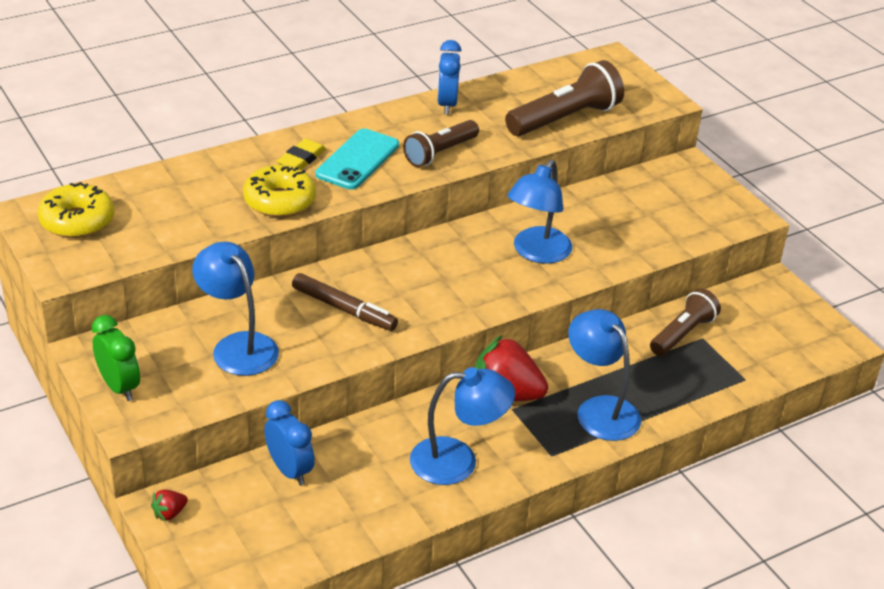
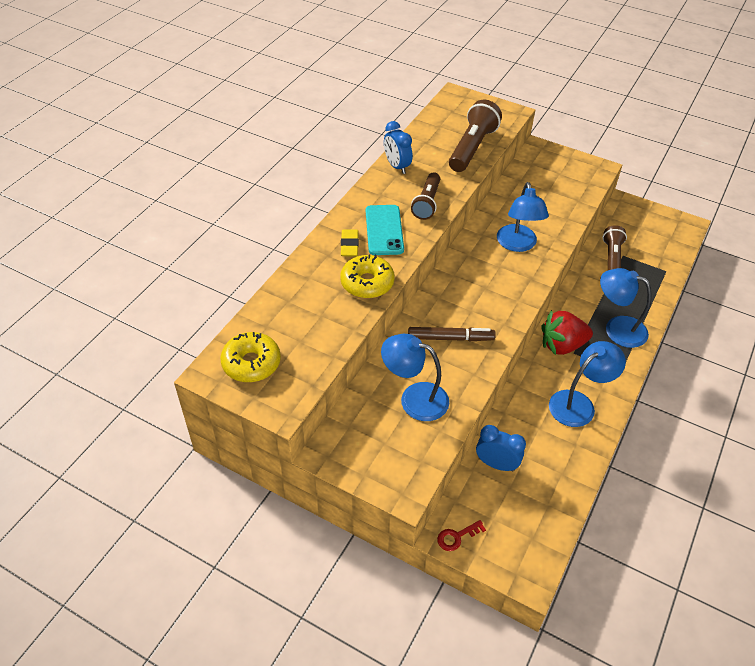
camera: 30 degrees left, 10 degrees up
(119, 387) = (371, 470): green clock -> none
(169, 513) = (456, 537): red strawberry -> red key

